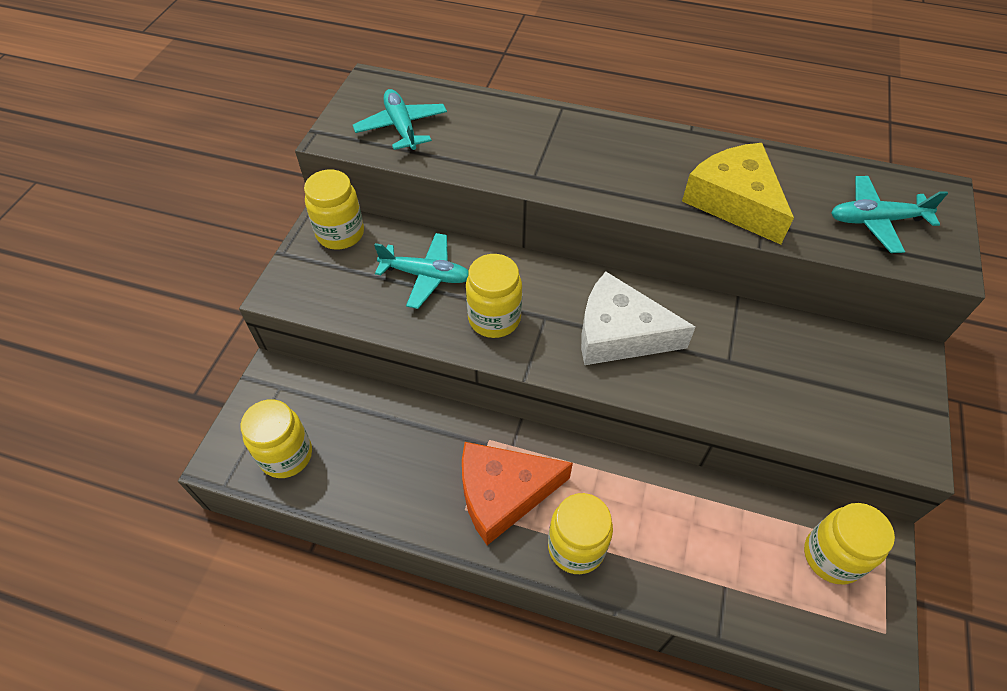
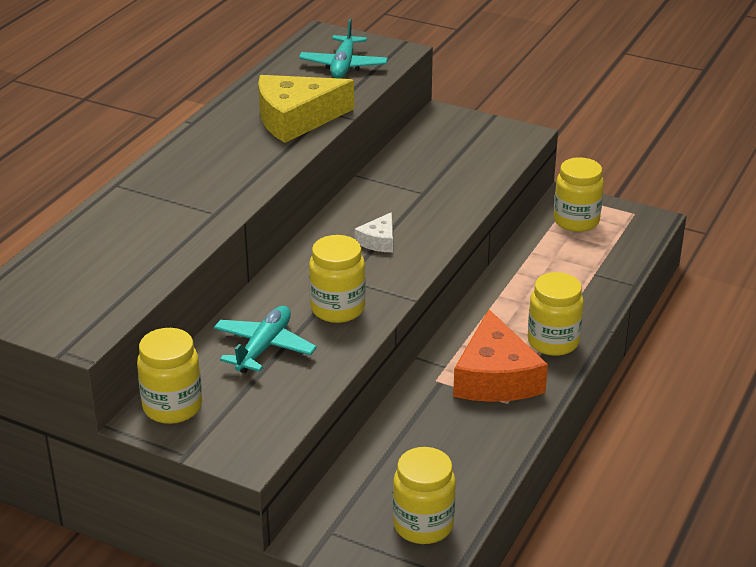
camera: 80 degrees left, 20 degrees down
(401, 127) = (92, 288): turquoise plane -> none
(619, 334) = (378, 241): white cheese -> white cheese, size x0.48

